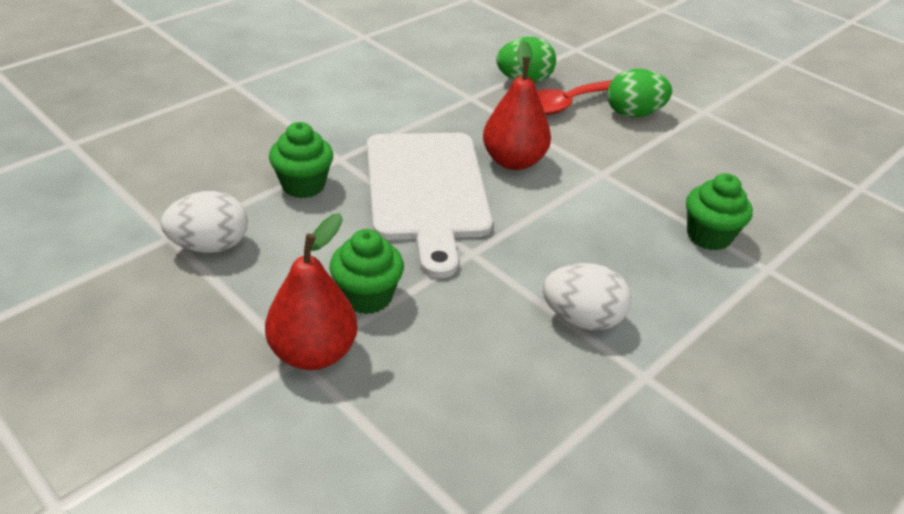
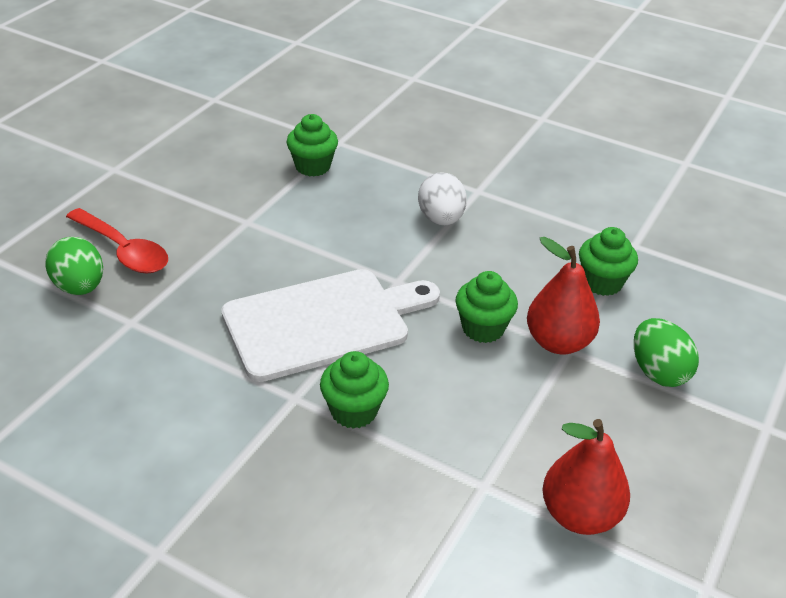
camera: 105 degrees left, 0 degrees up
(210, 246) = (479, 448): white egg -> none
(401, 443) = (602, 283): none -> green cupcake
(513, 161) = (249, 275): red pear -> red pear (580, 515)
(633, 114) = (132, 209): green egg -> green egg (658, 372)

